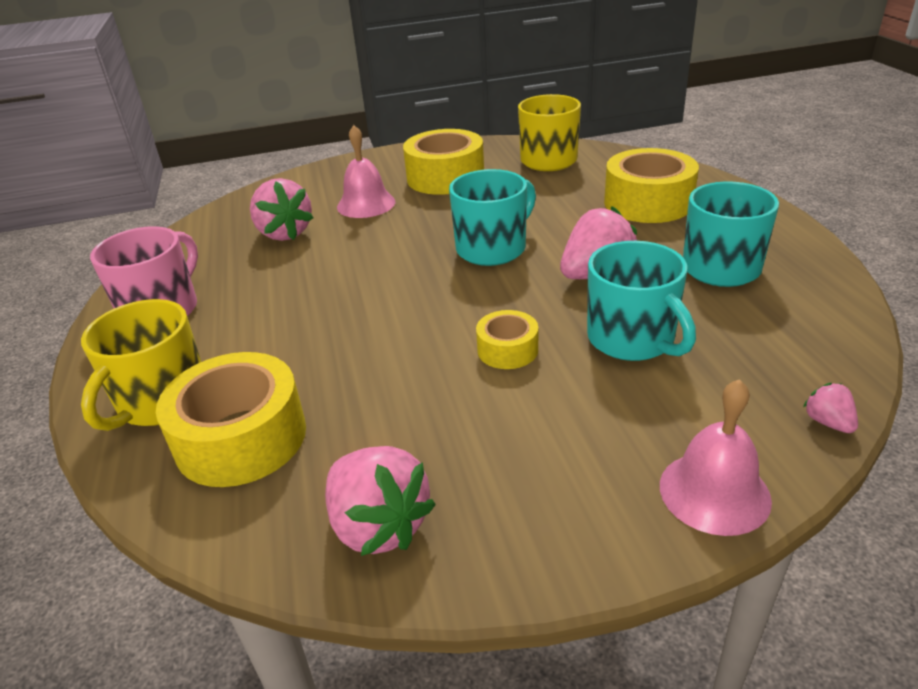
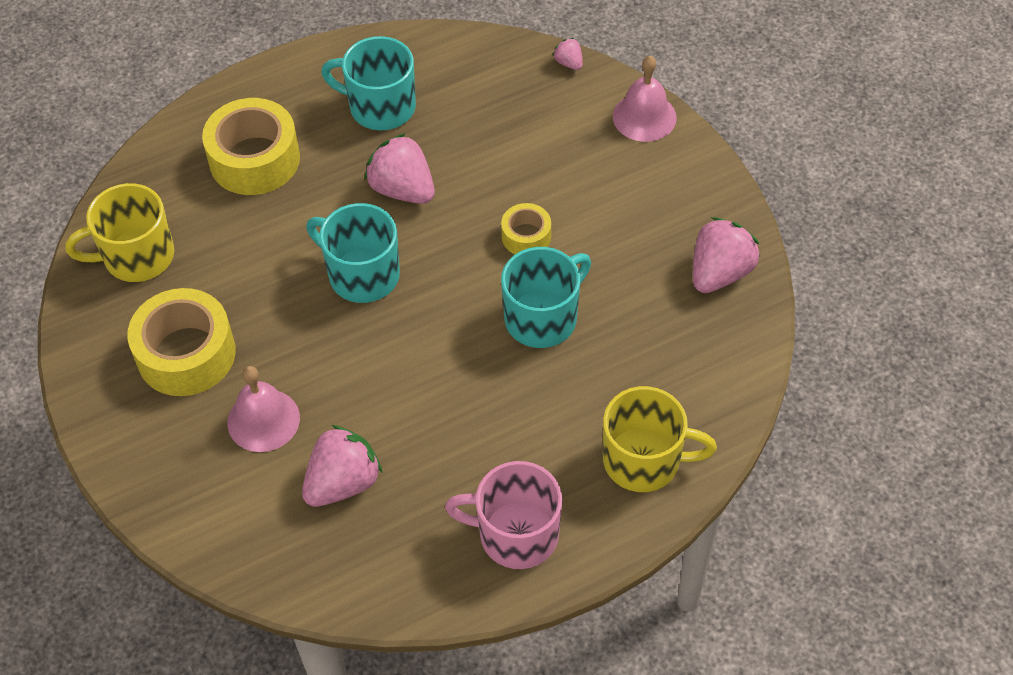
camera: 105 degrees left, 20 degrees up
(241, 438) = (668, 382): yellow tape -> none
(632, 339) = (497, 160): turquoise mug -> turquoise mug (542, 318)
(828, 422) = (569, 63): pink strawberry -> pink strawberry turned 90 degrees clockwise

